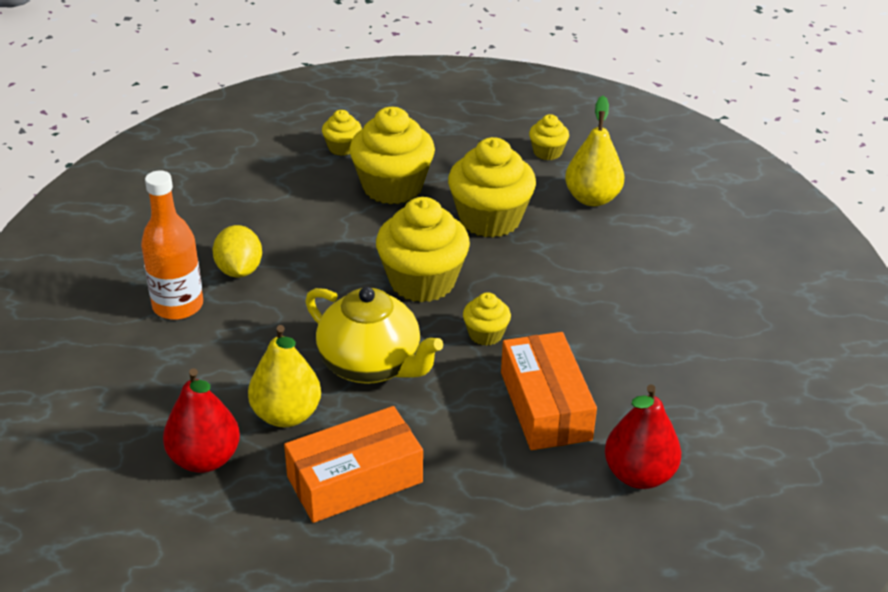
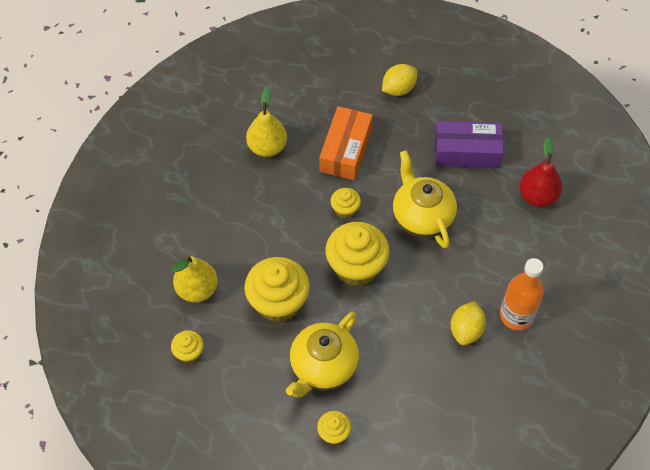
camera: 150 degrees left, 20 degrees up
(286, 415) = (484, 205): yellow pear -> yellow pear (267, 147)
(355, 479) = (466, 151): orange box -> purple box
(392, 187) = (323, 367): yellow cupcake -> yellow teapot
(535, 534) = (398, 89): none -> yellow lemon
(639, 475) = (329, 95): red pear -> none

